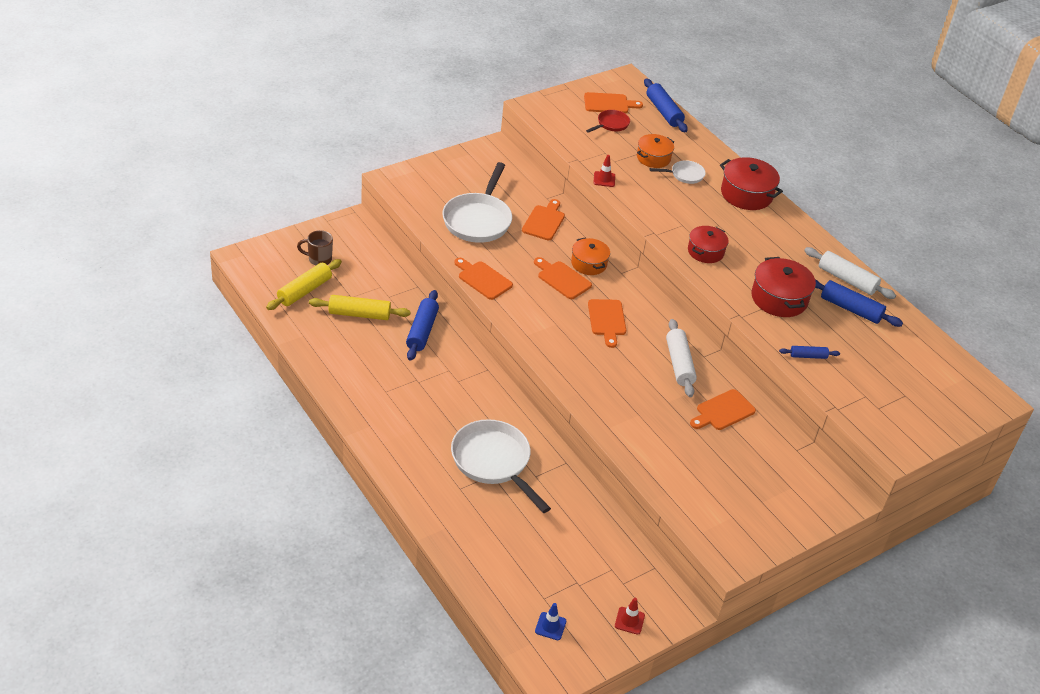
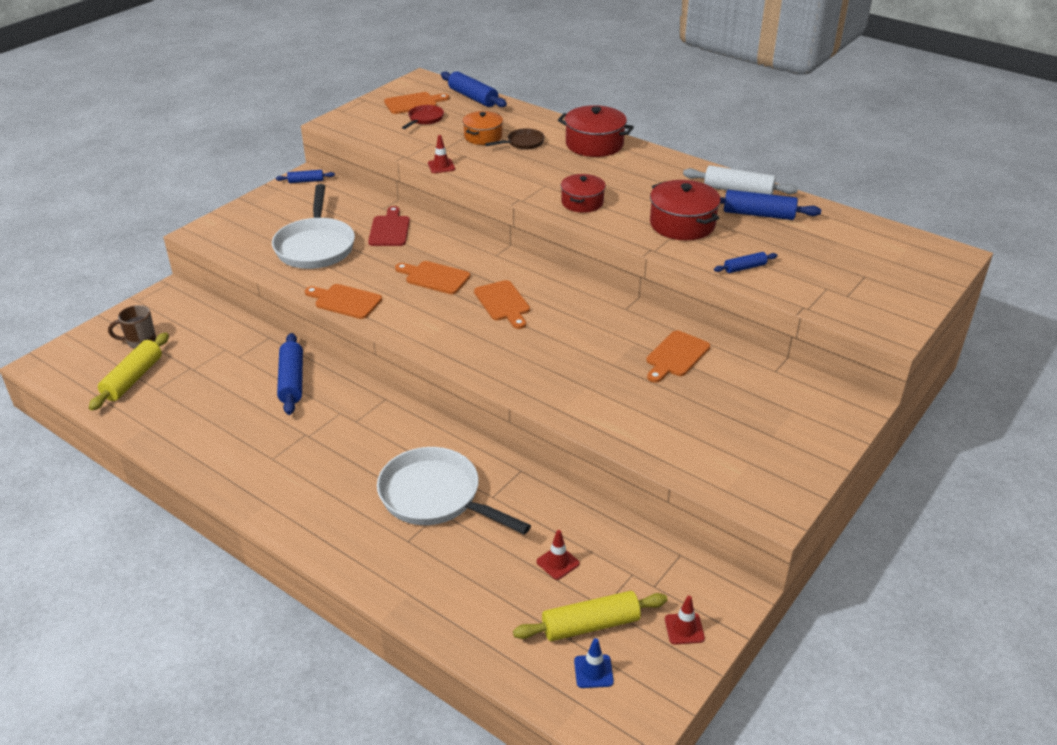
camera: 15 degrees left, 5 degrees down
(359, 314) = (209, 384): yellow rolling pin -> yellow rolling pin (590, 625)
(493, 151) = (306, 181): none -> blue rolling pin
(544, 221) = (390, 229): orange cutting board -> red cutting board
(561, 542) = (557, 563): none -> red traffic cone
(589, 263) = (456, 255): orange pot -> none
(679, 364) = (603, 323): white rolling pin -> none
(685, 175) = (523, 143): white pan -> brown pan

